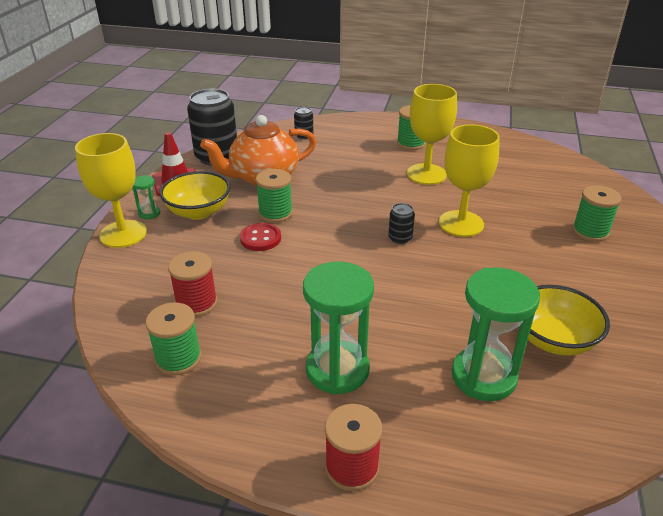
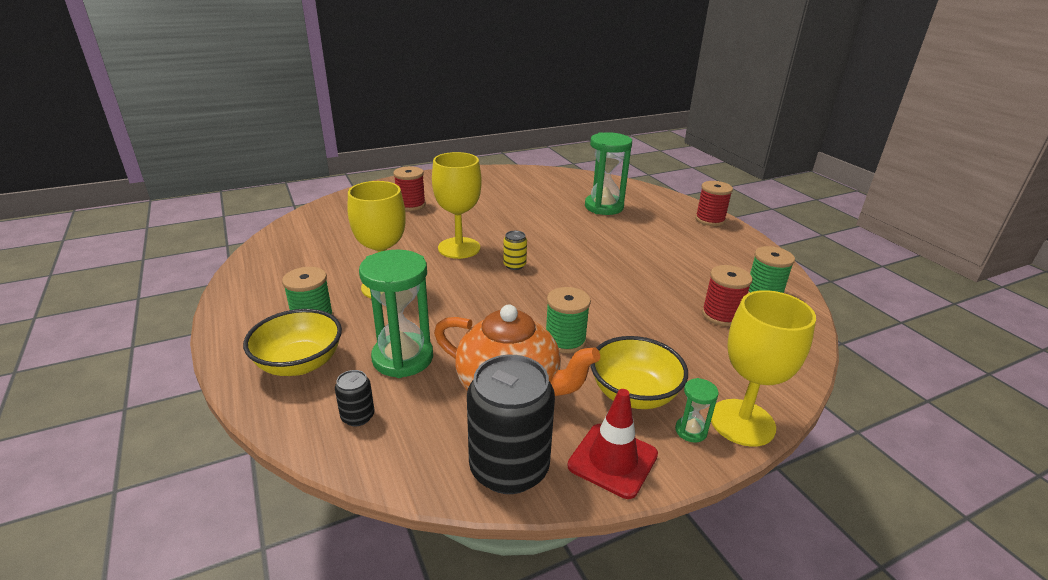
camera: 130 degrees left, 5 degrees down
(260, 238) = (611, 328): red button -> none
(337, 370) = (670, 242): green hourglass -> green hourglass (403, 358)
(400, 238) = (514, 265): black can -> yellow can
(553, 340) = (546, 197): yellow bowl -> yellow bowl (299, 363)
(590, 231) = (411, 205): green spool -> red spool

